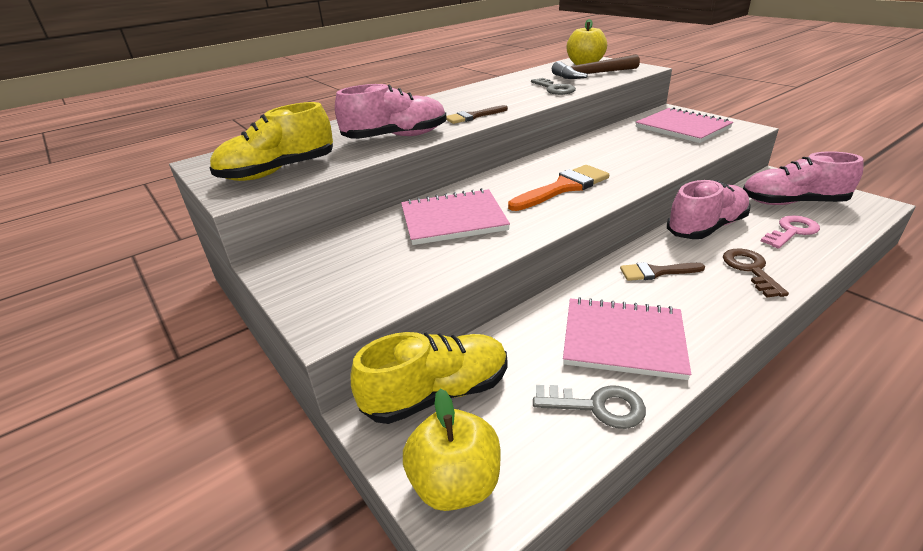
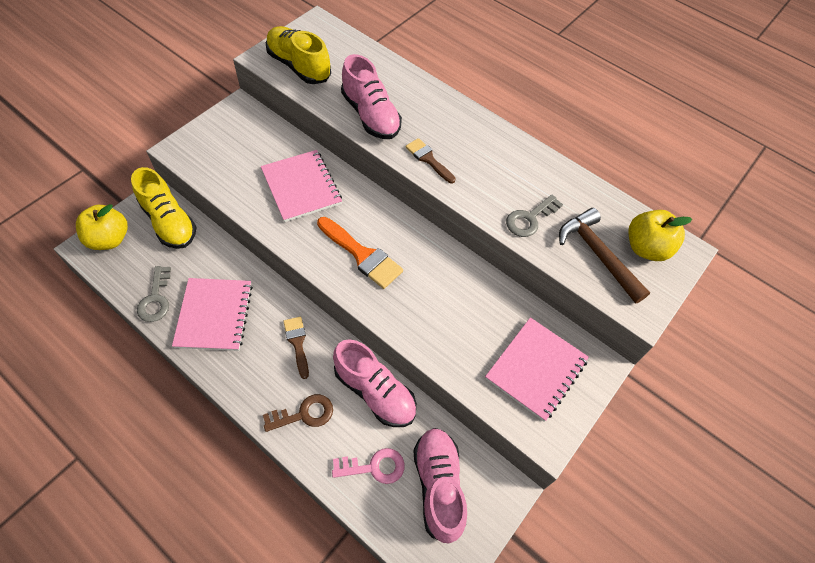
camera: 70 degrees right, 25 degrees up
(792, 231) = (374, 467): pink key -> pink key turned 45 degrees counterclockwise

